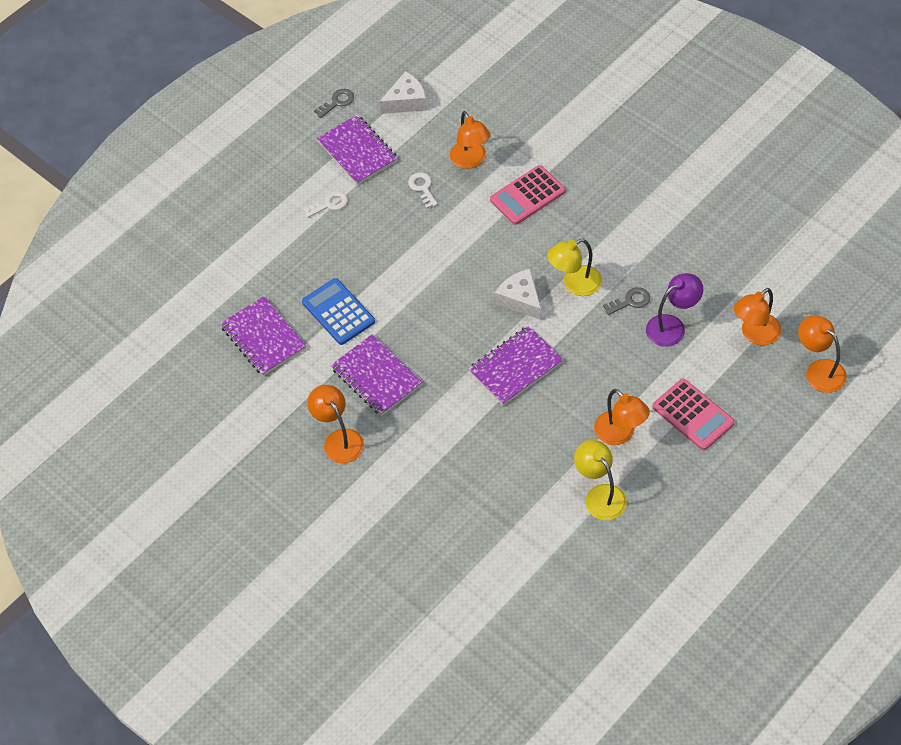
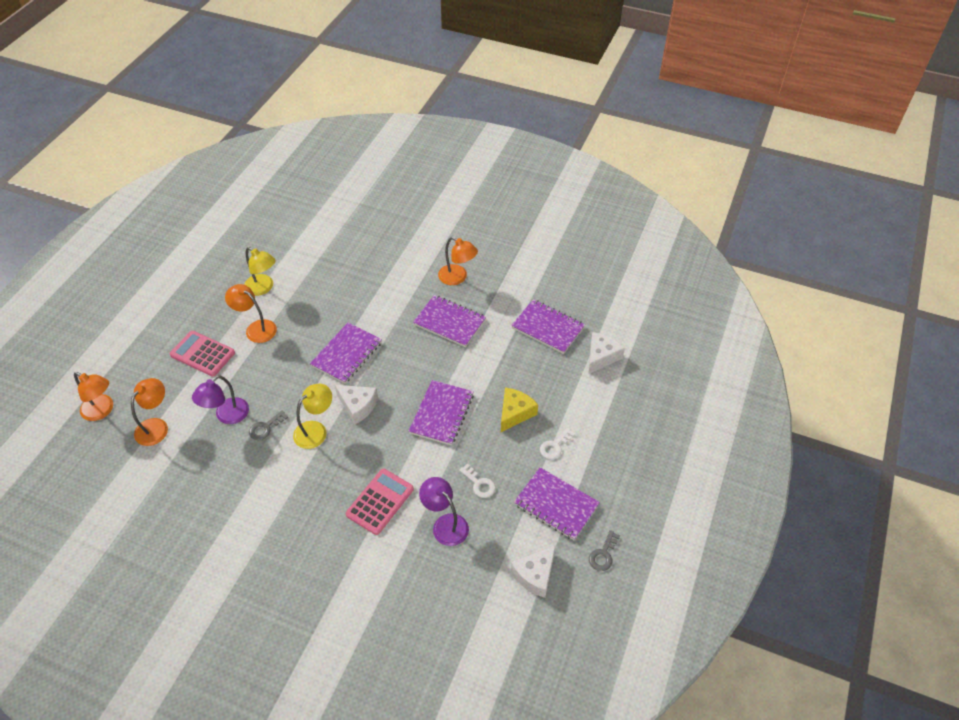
camera: 155 degrees right, 5 degrees down
(224, 286) = (601, 356): none -> white cheese
(338, 312) = (501, 360): blue calculator -> none
(352, 248) = (515, 413): none -> yellow cheese
(431, 267) = (442, 414): none -> purple notebook
(471, 161) = (445, 524): orange lamp -> purple lamp

